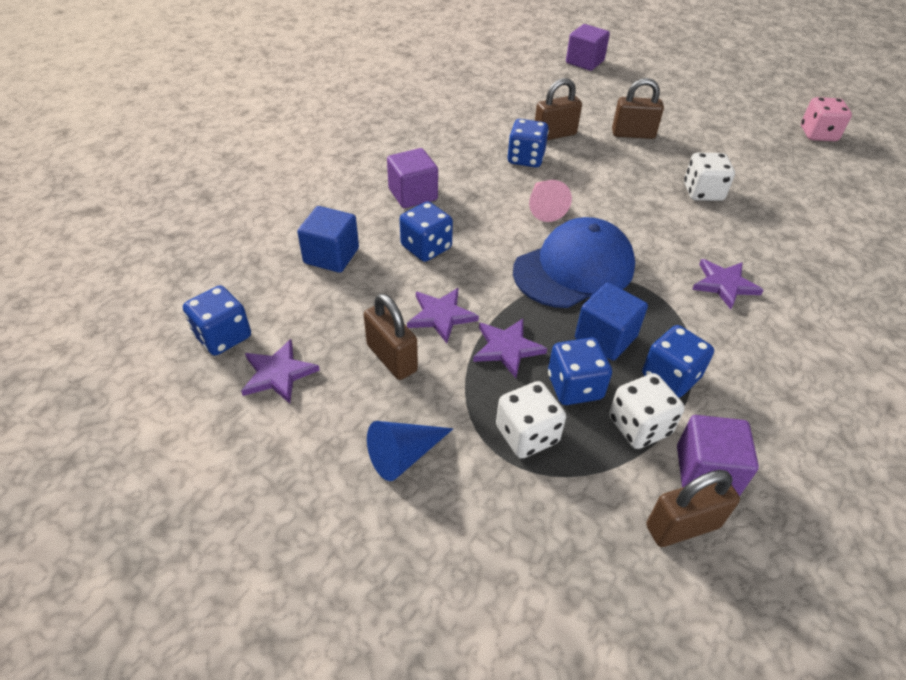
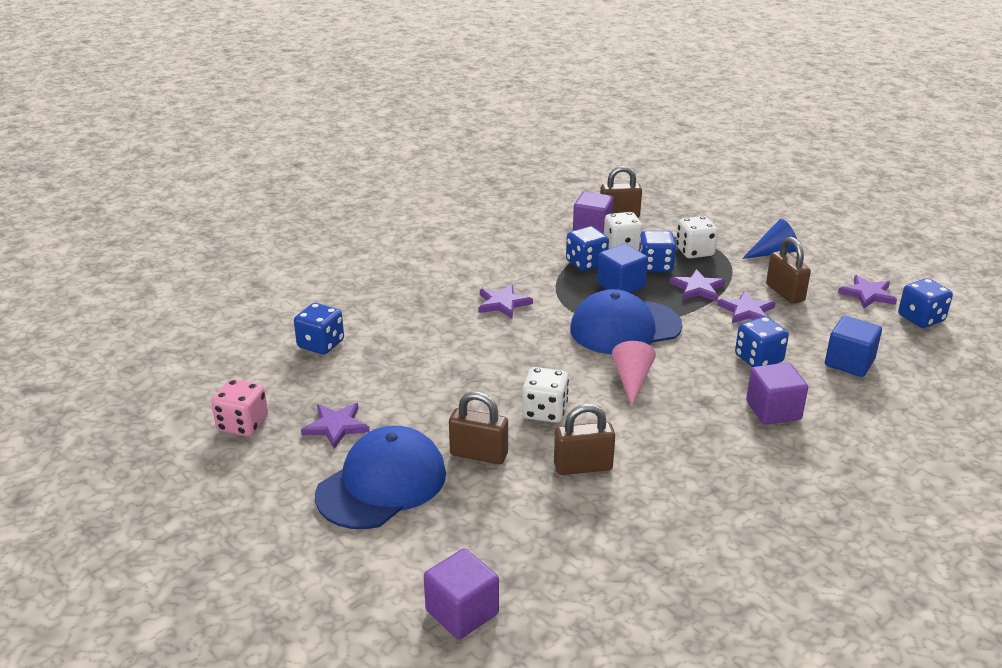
camera: 165 degrees left, 15 degrees down
(525, 158) = (633, 437): blue dice -> blue dice (321, 344)
(682, 110) = (382, 484): none -> blue cap
(703, 192) = (454, 375): white dice -> white dice (544, 411)
(751, 140) = (336, 426): none -> purple star

